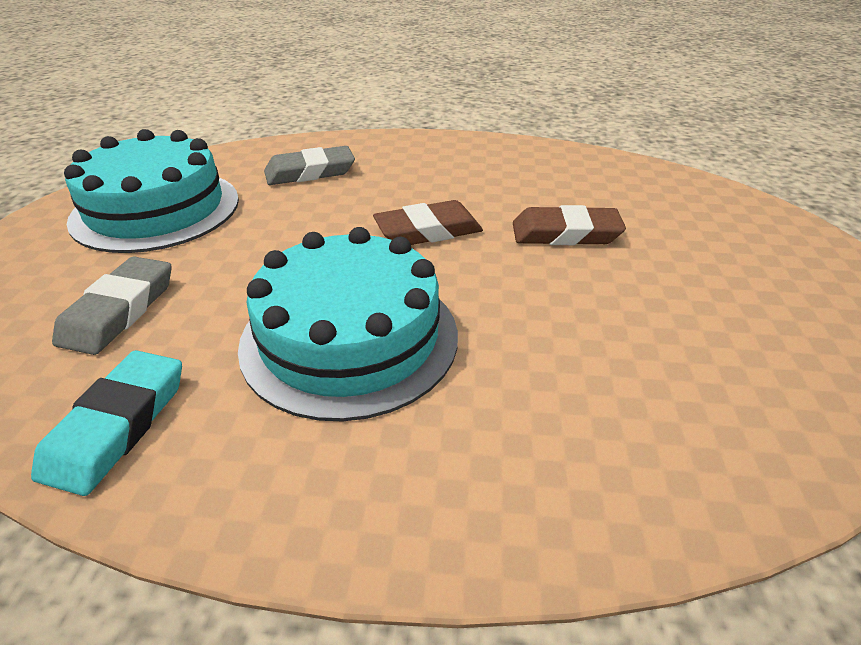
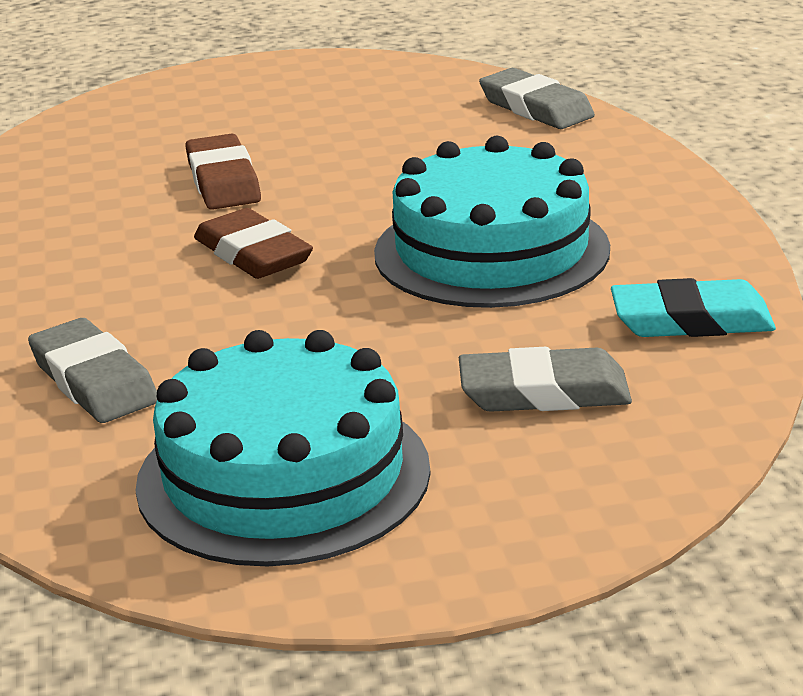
camera: 105 degrees left, 10 degrees down
(725, 473) = (536, 108): none -> grey eraser

